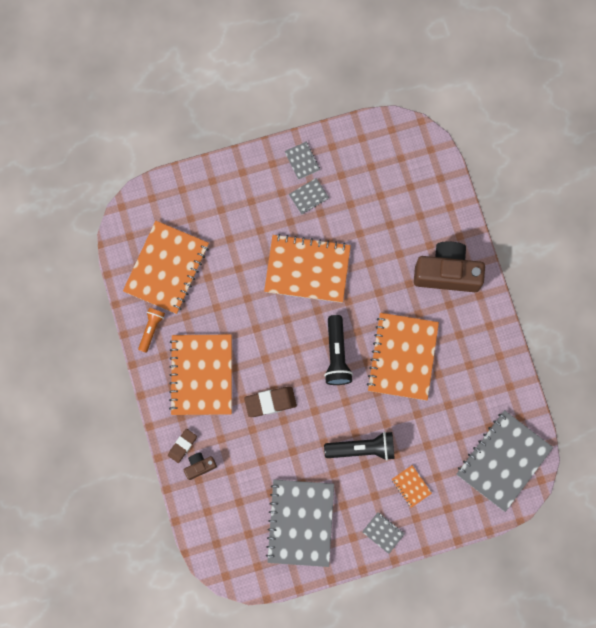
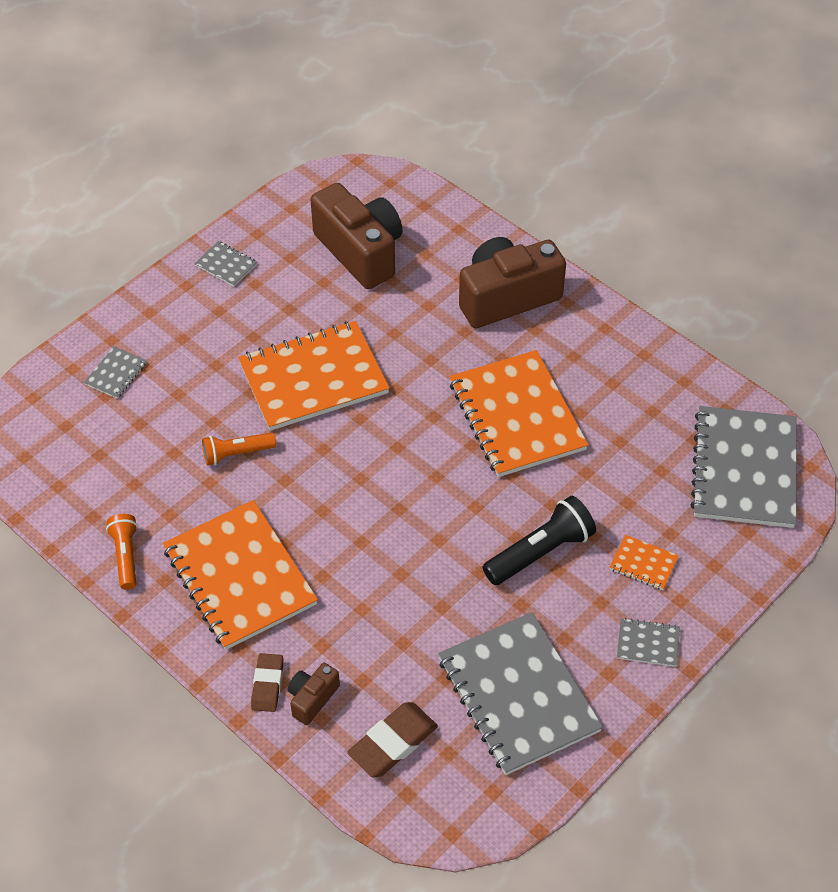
camera: 30 degrees left, 25 degrees down
(166, 268) = (104, 469): orange notebook -> none
(240, 297) = (236, 453): none -> orange flashlight
(270, 402) = (366, 560): brown eraser -> brown eraser (393, 743)
(308, 196) = (261, 298): grey notebook -> grey notebook (116, 373)
(336, 355) = (423, 457): black flashlight -> none
(383, 193) = (360, 251): none -> brown camera

